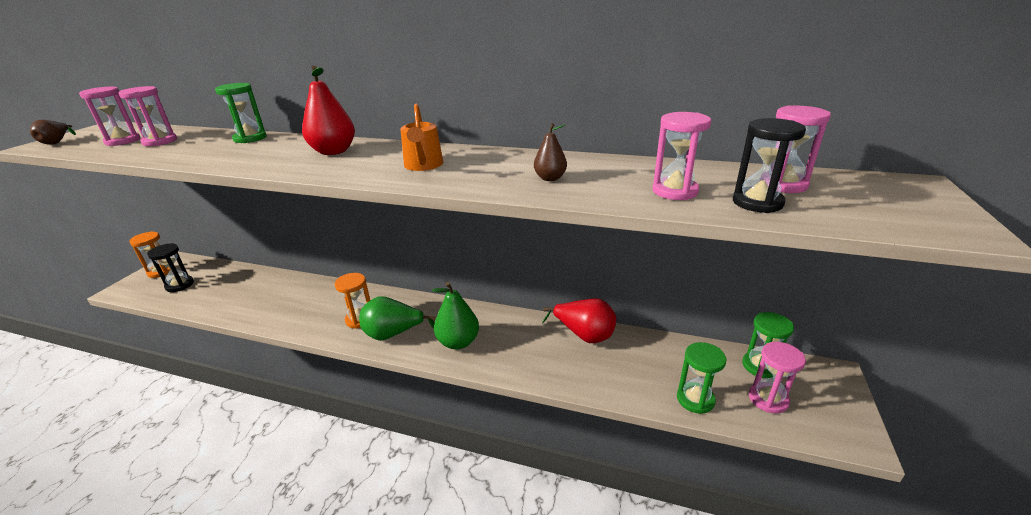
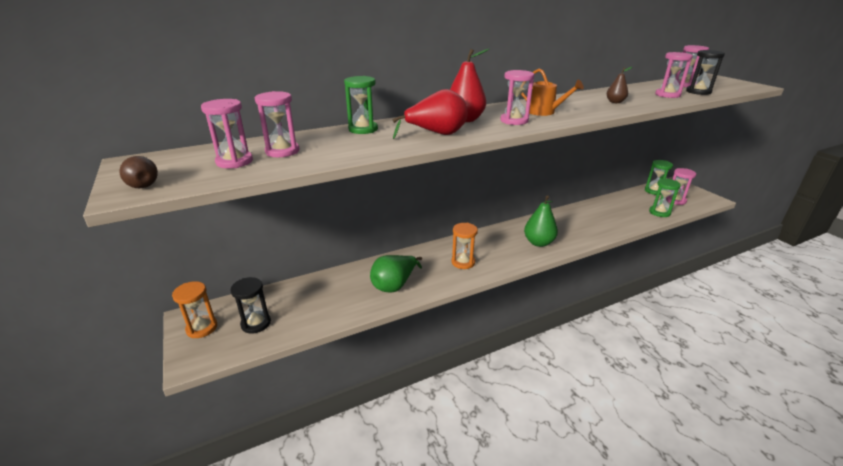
camera: 45 degrees left, 0 degrees up
(361, 166) = (514, 121): none -> pink hourglass
(394, 334) = (499, 257): green pear -> green pear (394, 285)
(584, 335) = (581, 211): red pear -> red pear (436, 134)

